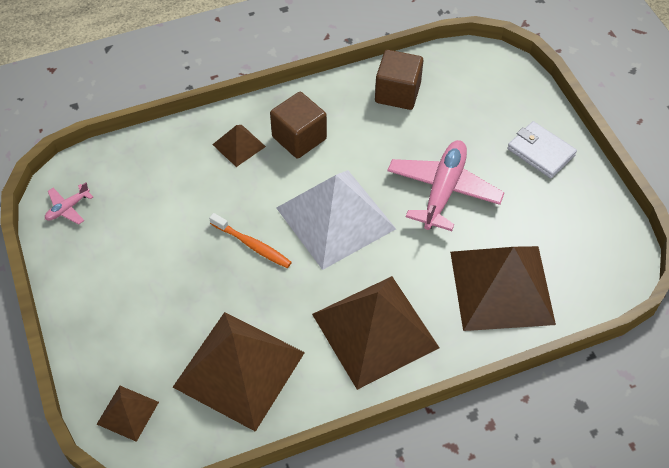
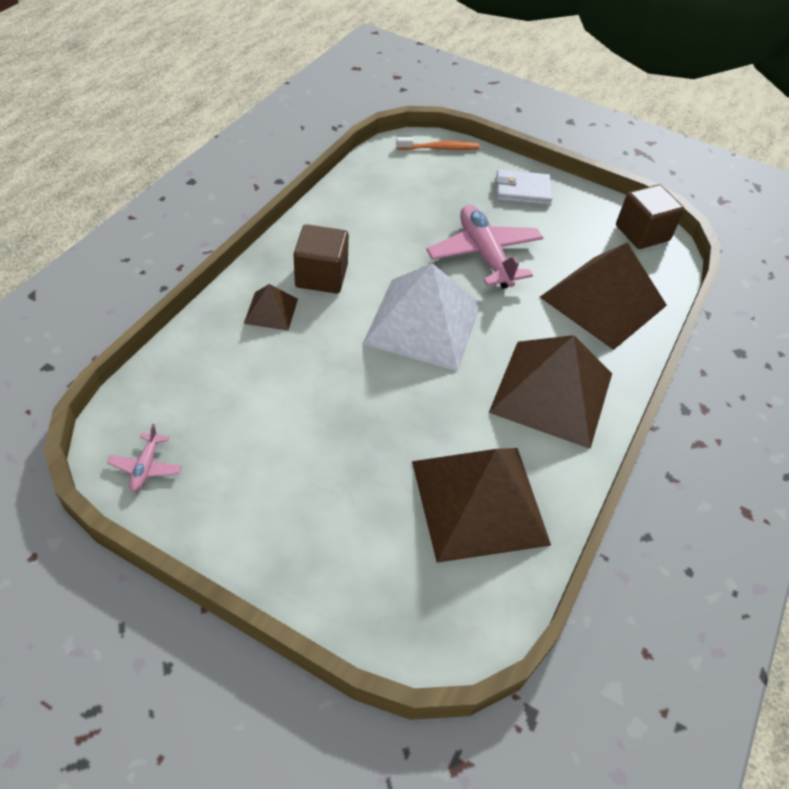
camera: 45 degrees left, 5 degrees down
(128, 413) = (420, 619): brown pyramid -> none
(252, 245) = (375, 388): orange toothbrush -> orange toothbrush (439, 148)
(397, 93) = (368, 200): brown cube -> brown cube (642, 233)

